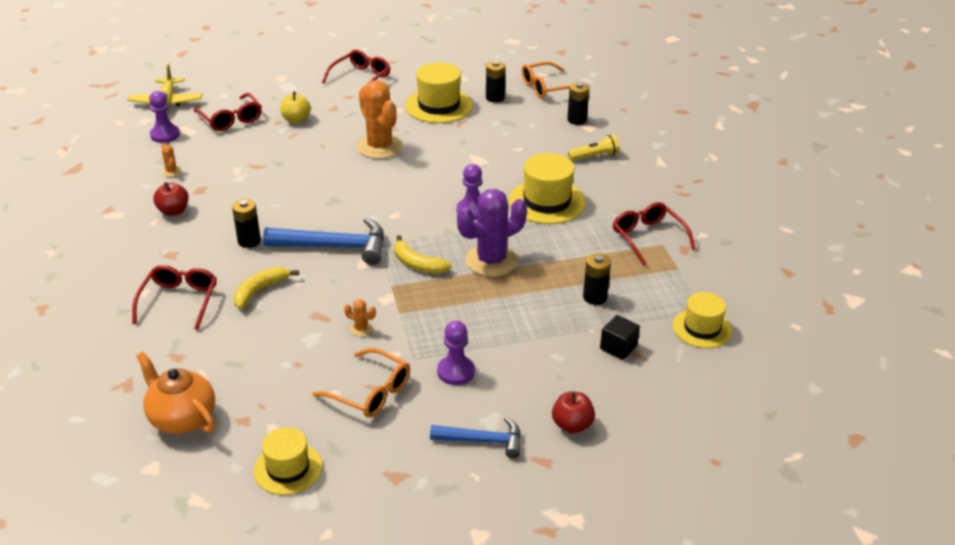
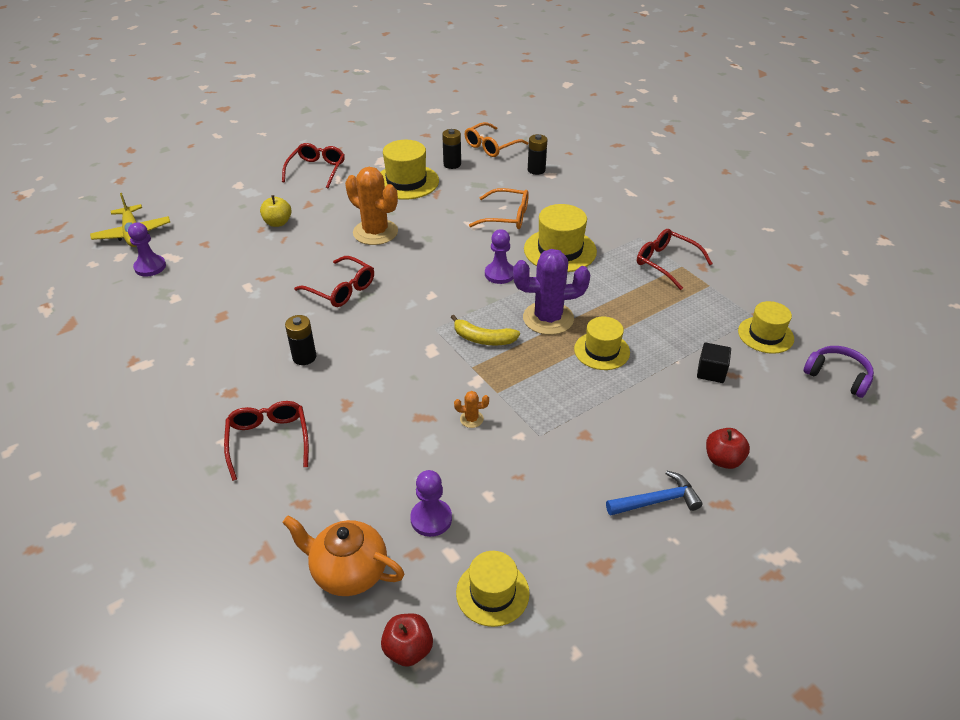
camera: 20 degrees left, 5 degrees up
(171, 172) = (179, 304): orange cactus -> none
(173, 211) = (206, 345): red apple -> red apple (408, 649)
(231, 119) = (211, 236): red glasses -> red glasses (341, 289)
(260, 291) = (347, 407): yellow banana -> none
(334, 247) = (393, 341): blue hammer -> none
(370, 392) = (521, 483): orange glasses -> orange glasses (506, 217)
(456, 371) = (587, 437): purple pawn -> purple pawn (431, 519)
(491, 261) = (548, 318): purple cactus -> purple cactus turned 45 degrees clockwise
(523, 302) = (602, 351): none -> yellow hat
(594, 156) = (573, 200): yellow flashlight -> none
(595, 297) = (659, 330): black battery -> none
(749, 385) = (838, 376): none -> purple headphones

